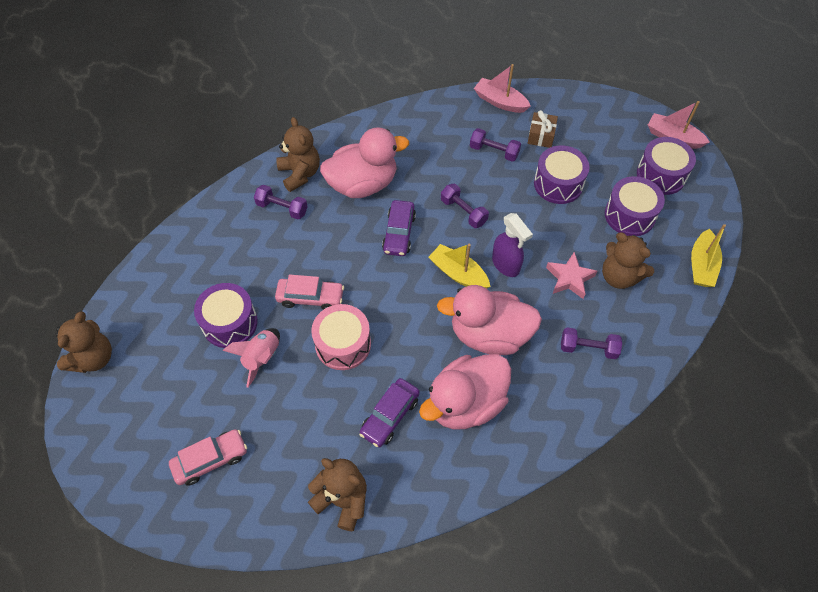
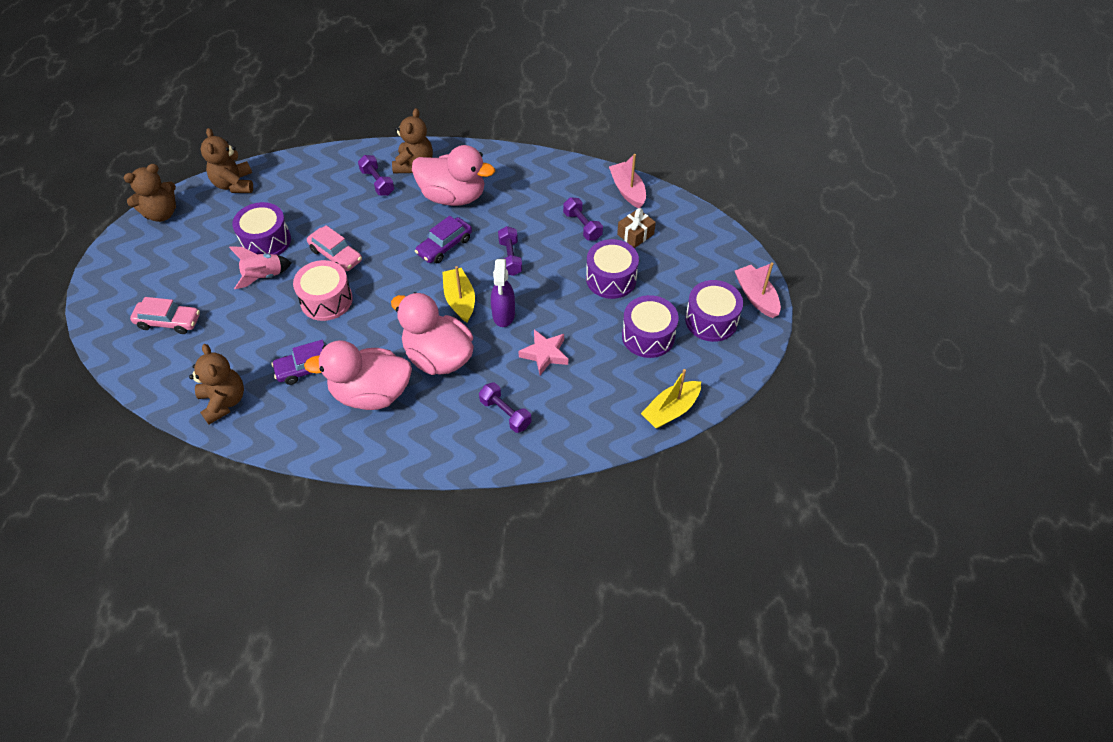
camera: 35 degrees right, 5 degrees down
(619, 276) = (588, 377): brown teddy bear -> brown teddy bear (234, 184)

